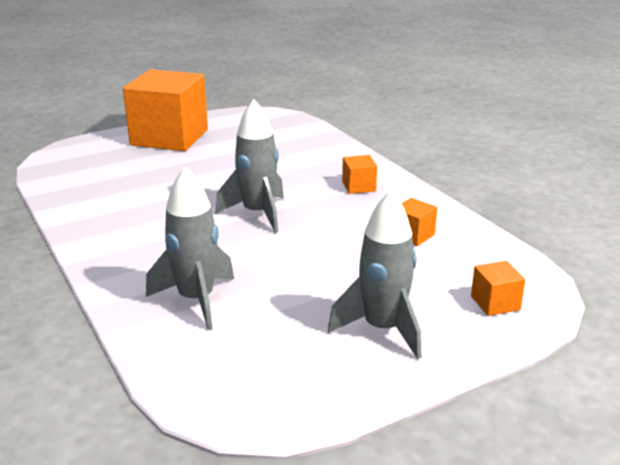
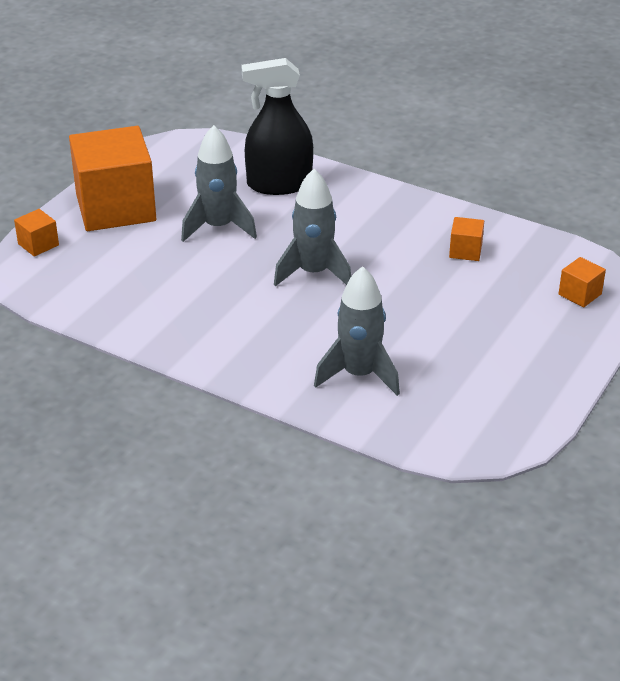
camera: 30 degrees left, 10 degrees up
(306, 152) = (279, 184): none -> black spray bottle
(358, 186) = (370, 212): orange cube -> orange cube (38, 244)
(382, 329) = (522, 346): grey rocket -> grey rocket (218, 227)

